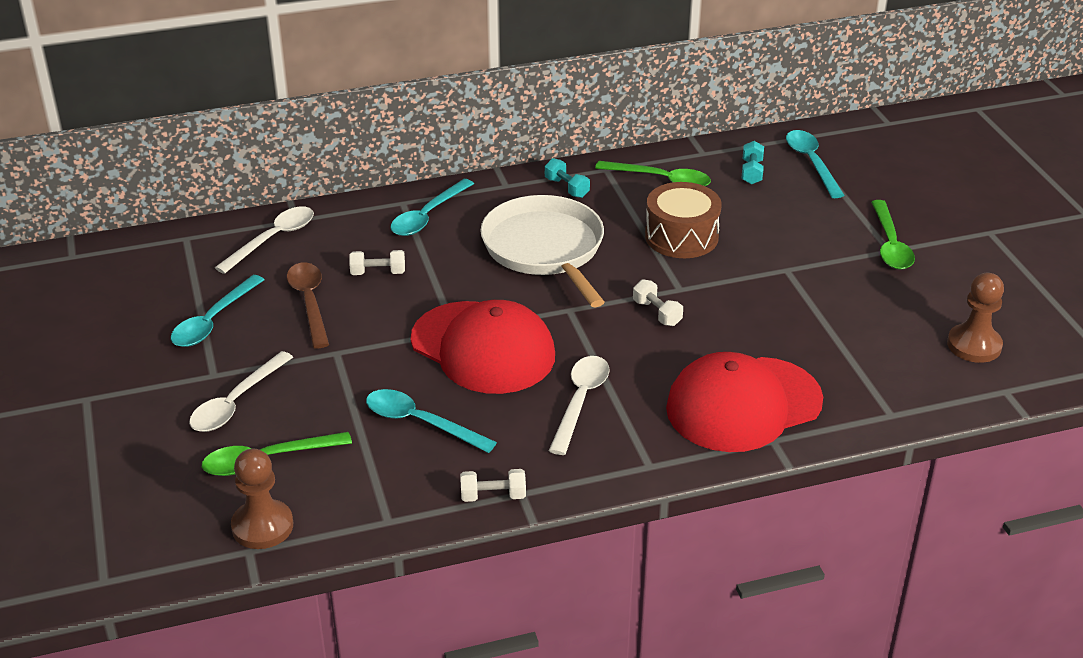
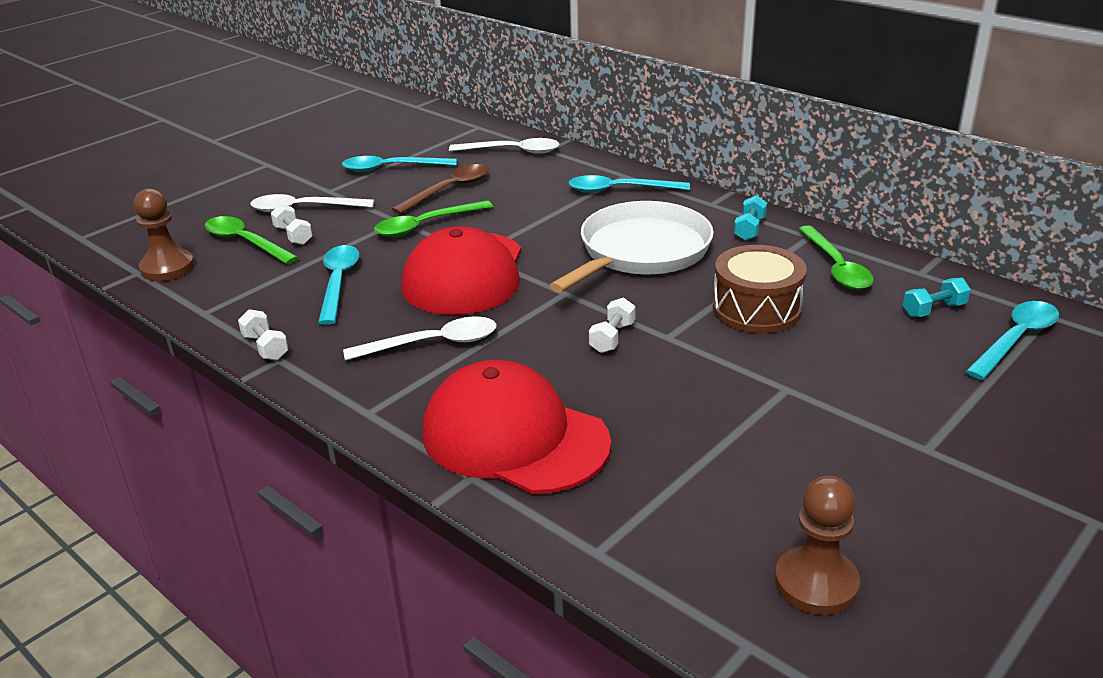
camera: 60 degrees right, 5 degrees down
(378, 272) = (517, 199): white dumbbell -> white dumbbell (293, 235)
(890, 244) = (939, 445): green spoon -> green spoon (426, 225)

